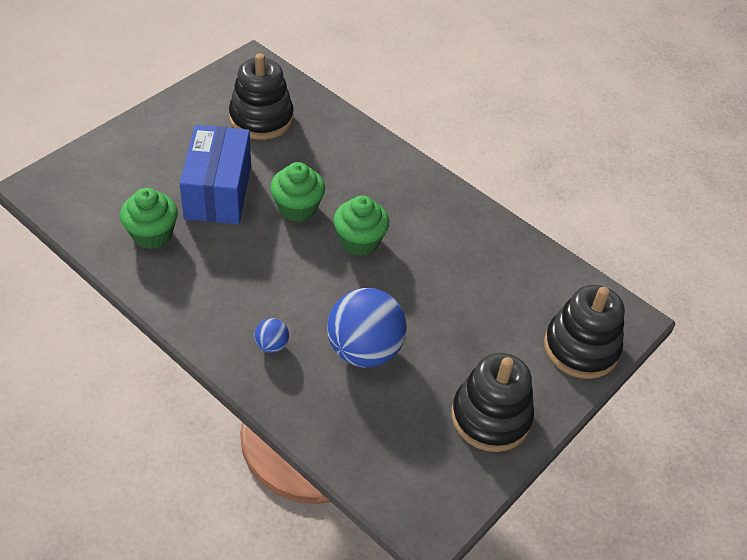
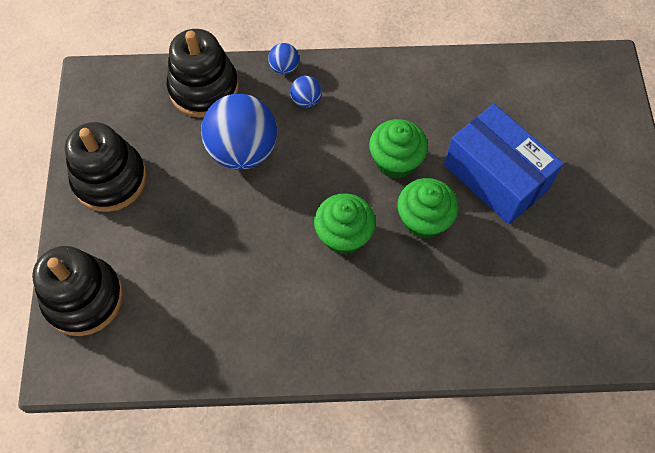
camera: 140 degrees right, 15 degrees up
(152, 234) = (485, 102): green cupcake -> green cupcake (395, 161)
(255, 386) = (284, 68): none -> blue ball
(261, 118) = (569, 283): black stacking toy -> black stacking toy (204, 89)

